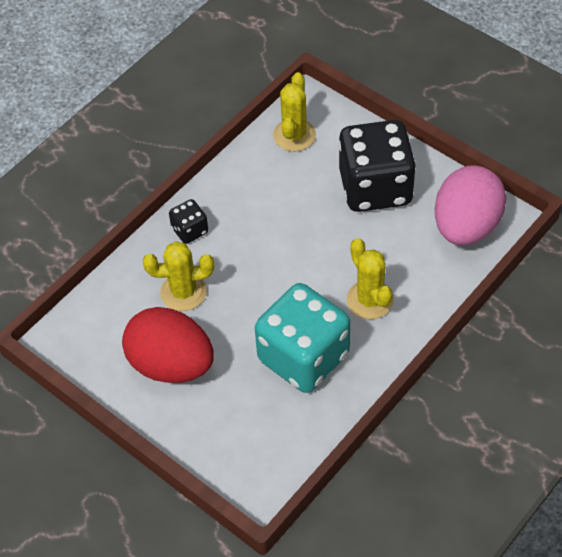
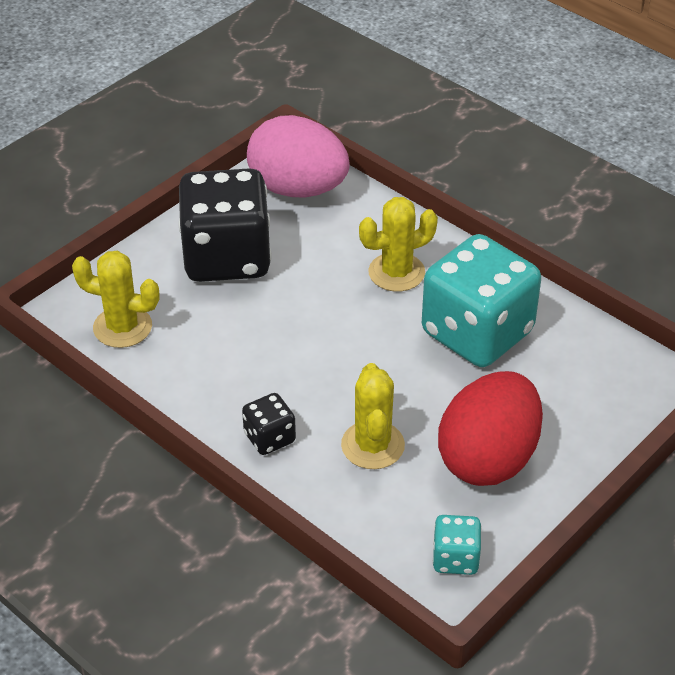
camera: 90 degrees left, 10 degrees down
(81, 345) = (455, 558): none -> turquoise dice

